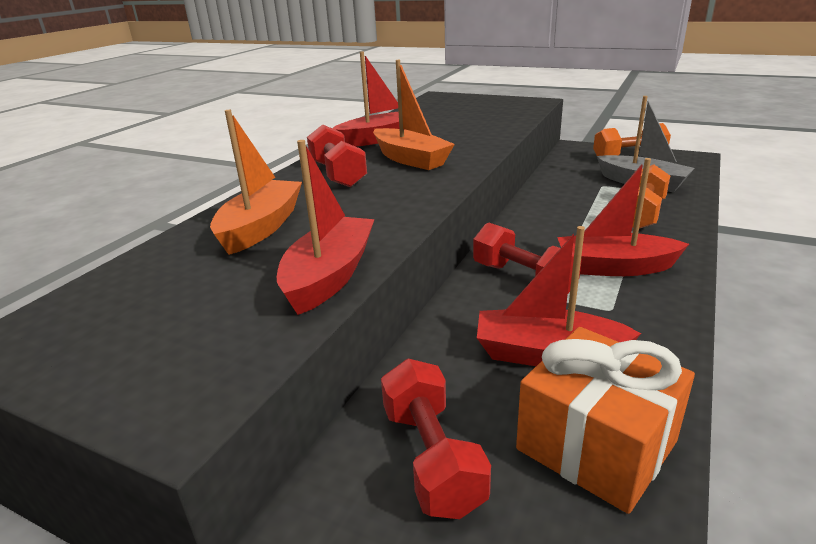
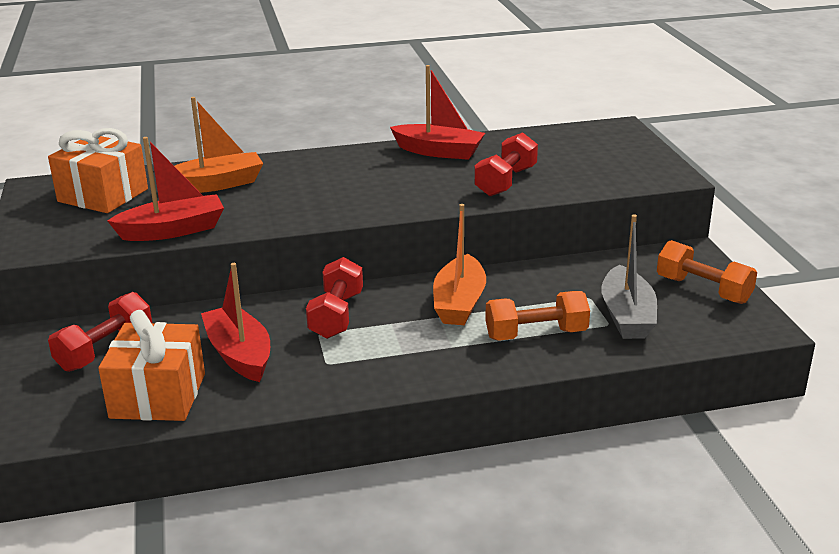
camera: 50 degrees right, 0 degrees up
(147, 297) = (103, 195): none -> orange gift
(338, 174) = (336, 169): red dumbbell -> red dumbbell (505, 181)
(410, 159) = (403, 182): orange boat -> orange boat (459, 303)
(614, 267) = (400, 348): red boat -> none

